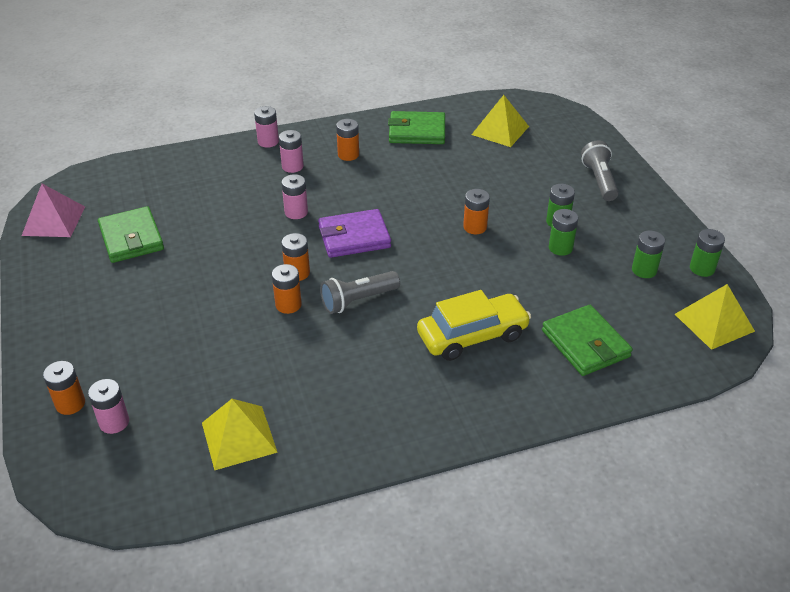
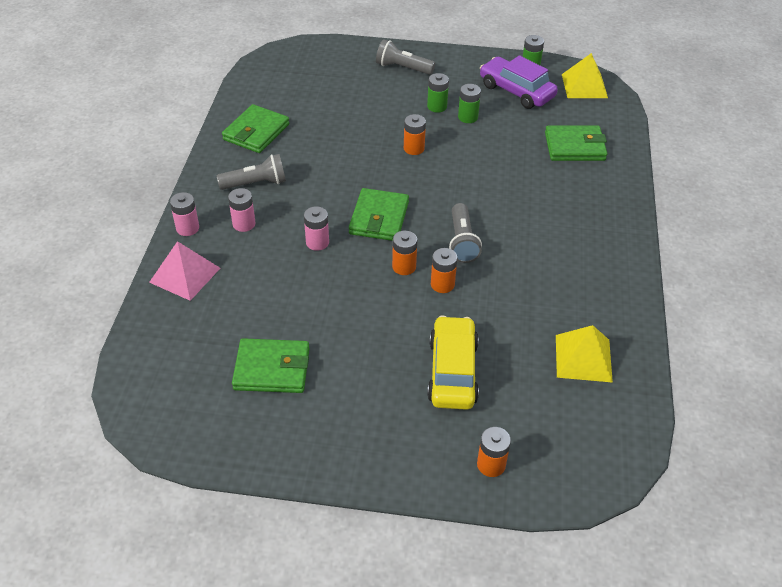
camera: 65 degrees left, 5 degrees up
(53, 221) = (192, 428): pink pyramid -> pink pyramid (185, 275)
(114, 422) = (529, 436): pink battery -> none
(348, 155) = (256, 183): orange battery -> grey flashlight
(354, 237) = (379, 218): purple wallet -> green wallet
(472, 336) = (537, 195): yellow car -> yellow car (452, 371)
(500, 130) = (295, 88): yellow pyramid -> none
(644, 270) = (516, 91): green battery -> purple car

